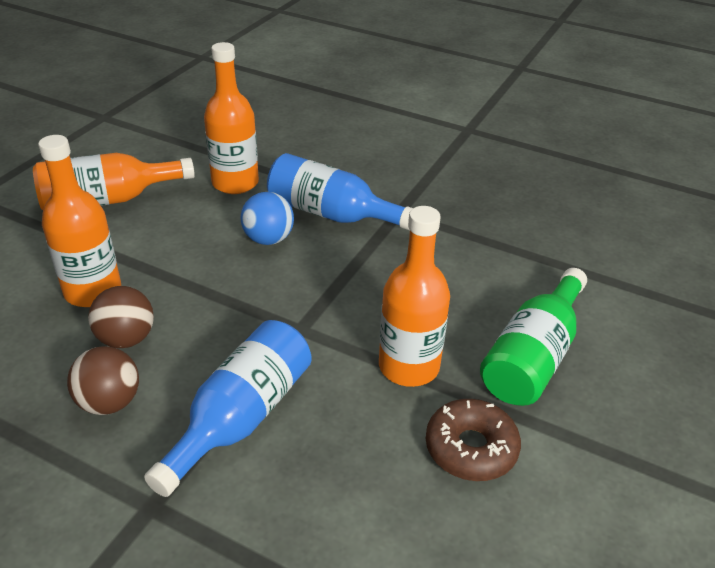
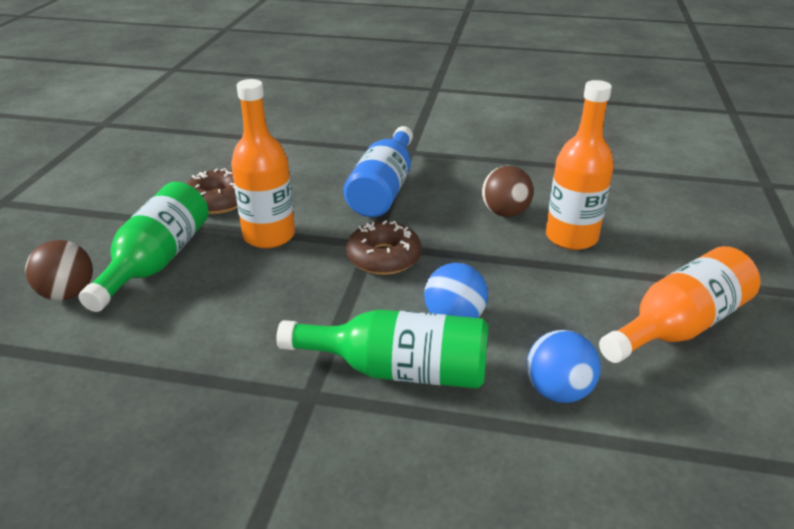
camera: 165 degrees right, 5 degrees down
(109, 402) = (477, 181): brown ball -> brown ball (68, 294)
(235, 183) = (558, 391): orange bottle -> blue ball
(295, 309) = (383, 257): none -> brown donut
(332, 214) = (398, 370): blue bottle -> green bottle

